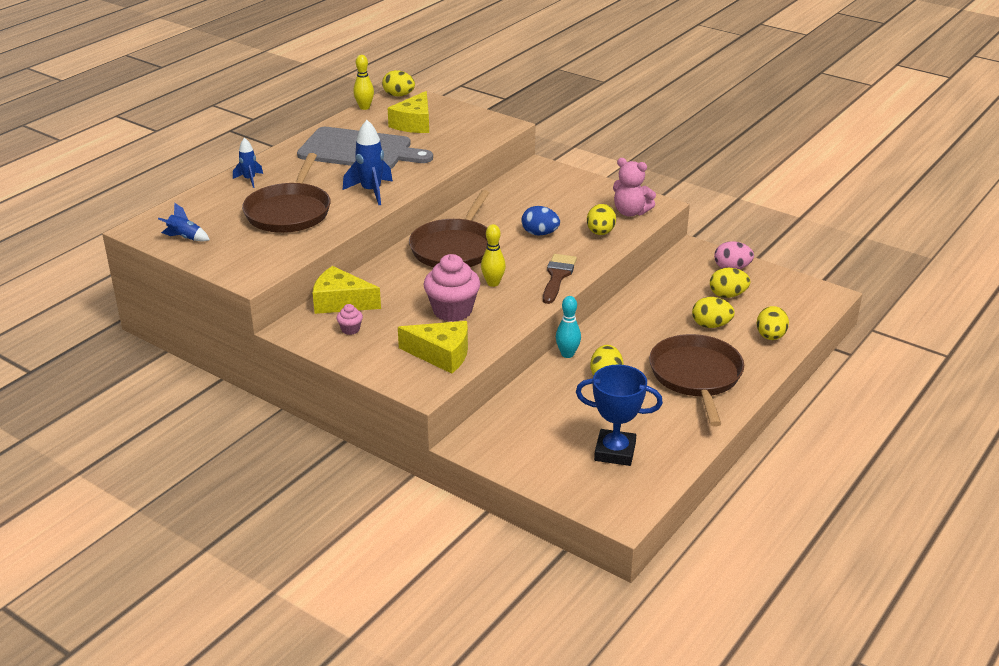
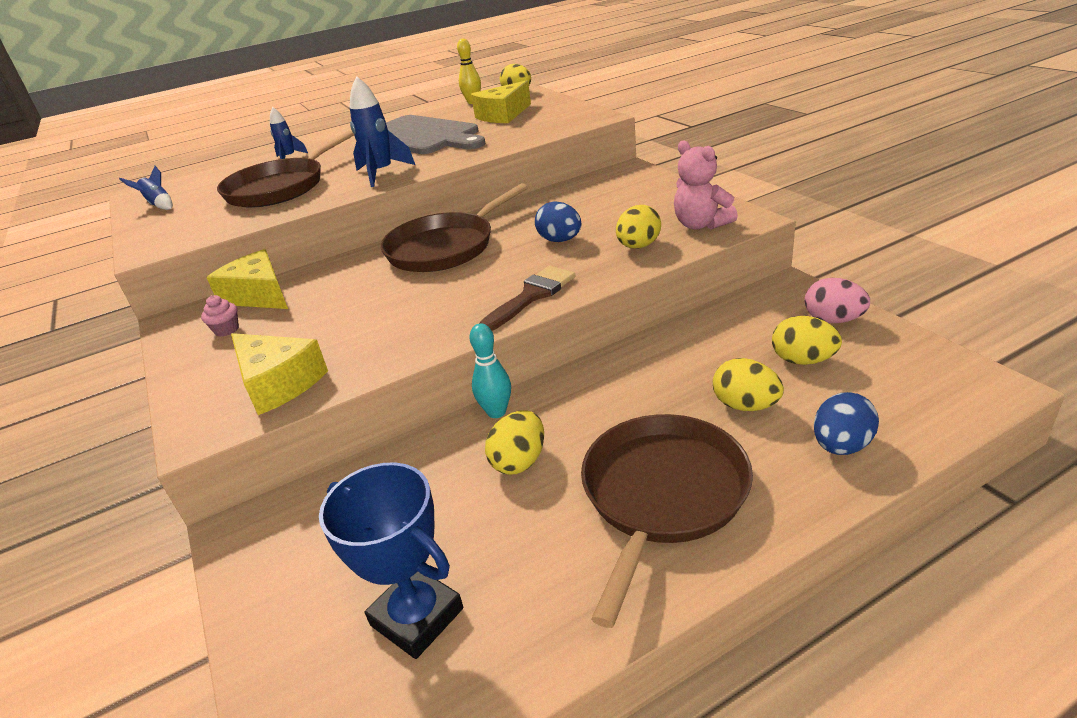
camera: 30 degrees right, 0 degrees up
(452, 311) = (359, 324): pink cupcake -> none
(493, 283) = (443, 295): yellow bowling pin -> none
(770, 336) = (841, 446): yellow egg -> blue egg

